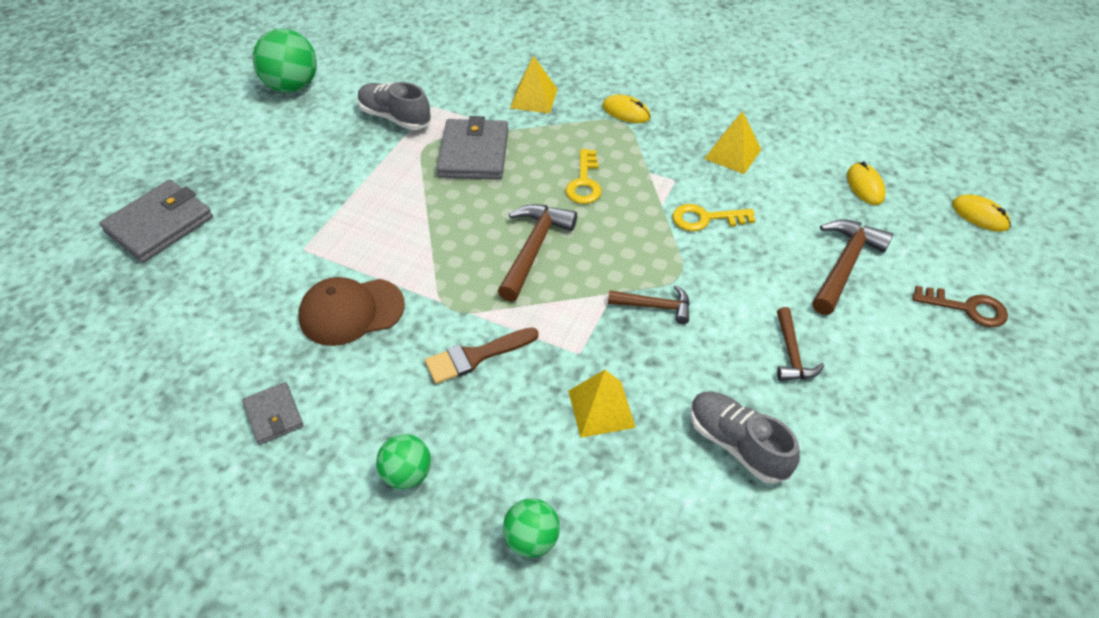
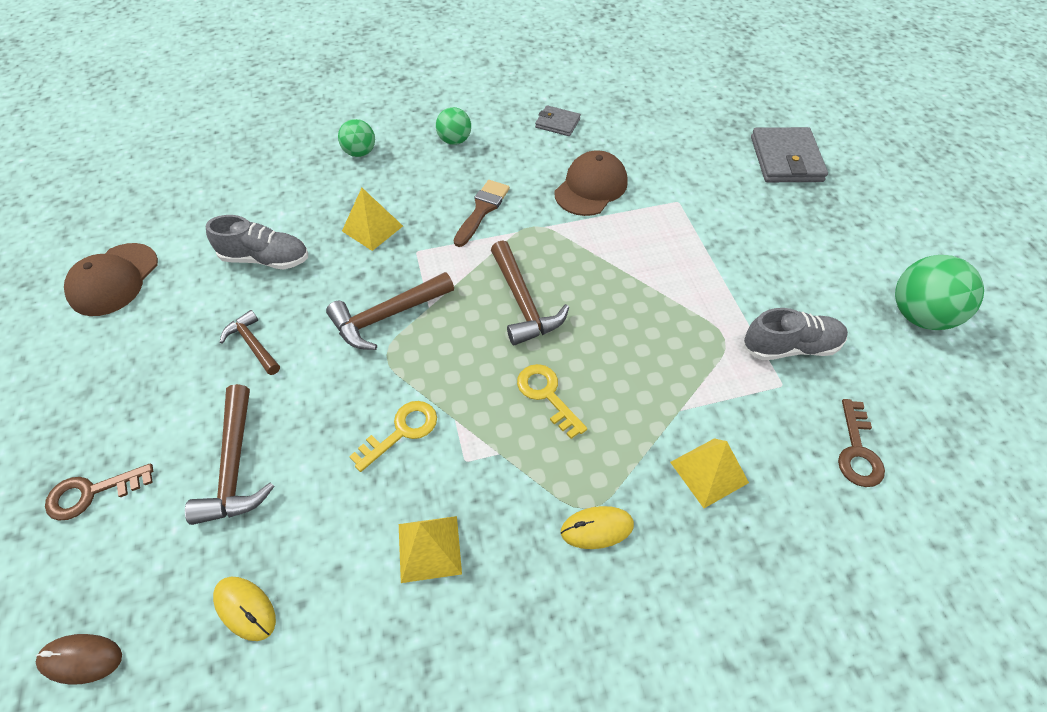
camera: 140 degrees right, 5 degrees up
(441, 63) = (857, 450): none -> brown key
(473, 153) = (675, 358): grey wallet -> none
(655, 306) = (387, 316): brown hammer -> brown hammer, size x1.60
(925, 529) = (114, 280): none -> brown cap
(980, 215) = (81, 659): yellow mouse -> brown mouse

